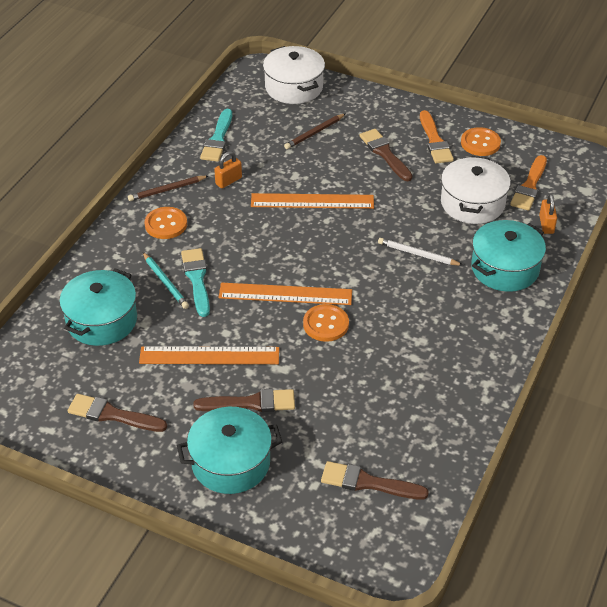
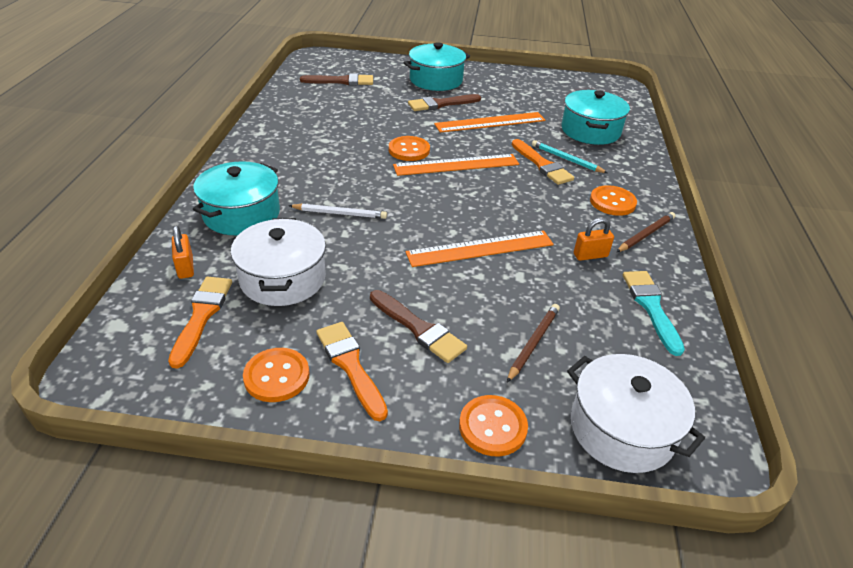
camera: 160 degrees right, 5 degrees down
(112, 415) = (530, 90): brown brush -> none
(196, 279) = (542, 165): turquoise brush -> orange brush
(228, 181) = (590, 255): orange padlock -> orange padlock turned 45 degrees clockwise
(363, 100) = (492, 427): none -> orange button

